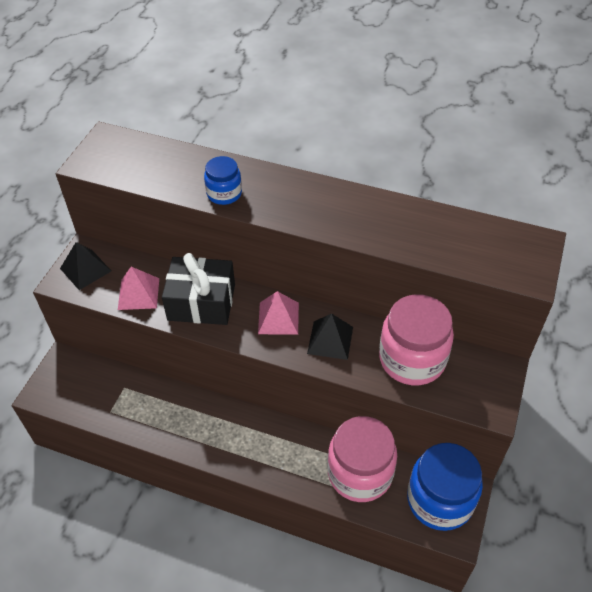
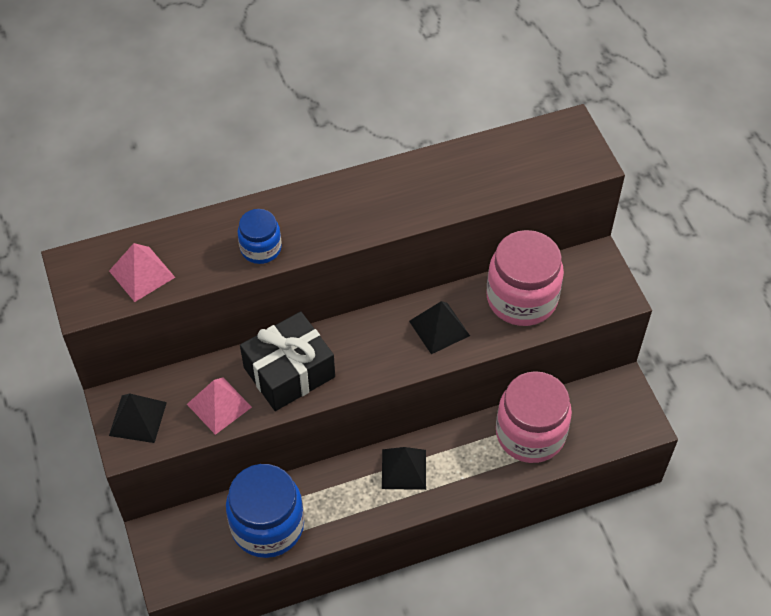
camera: 40 degrees left, 5 degrees up
(248, 432) = (403, 469): none -> black pyramid
(278, 318) = (375, 339): pink pyramid -> pink pyramid (142, 274)
(439, 500) = (611, 408): blue jar -> blue jar (267, 525)

